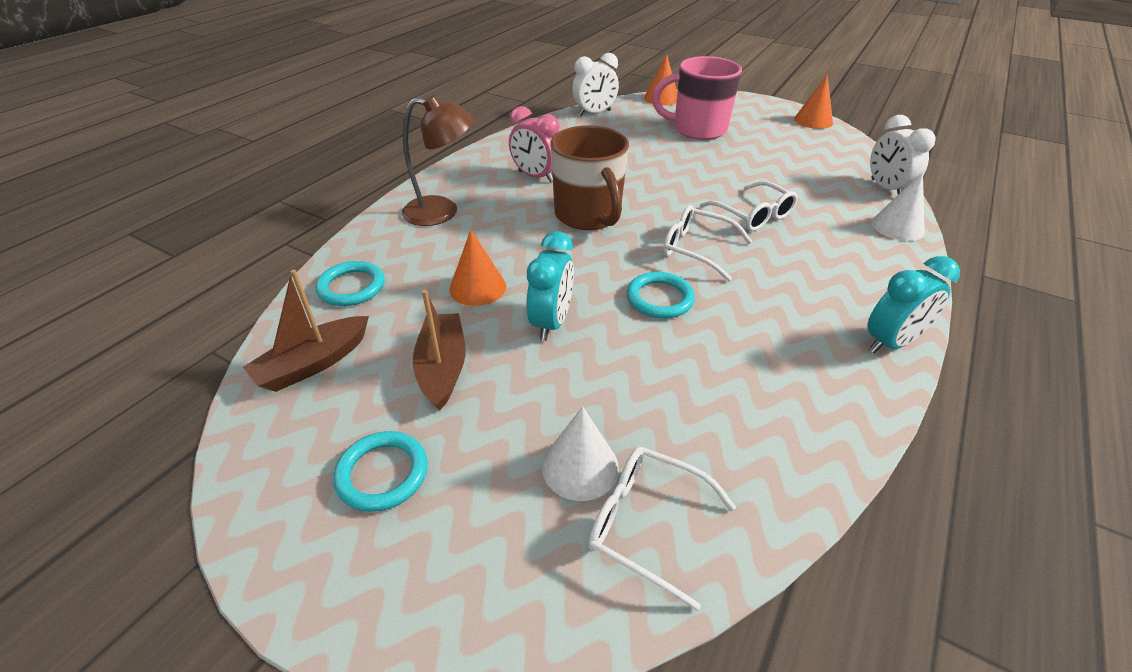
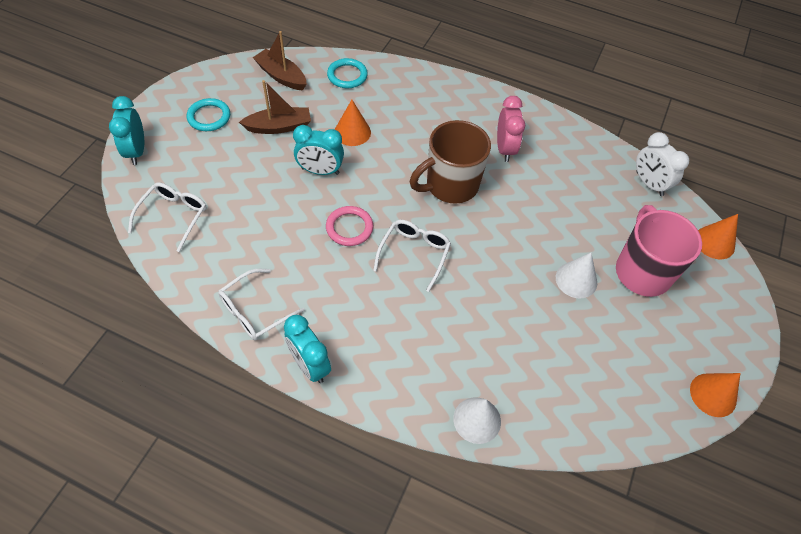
camera: 80 degrees right, 15 degrees up
(442, 212) = (439, 101): brown lamp -> none
(450, 619) = (136, 151): none -> turquoise clock
(536, 177) = (505, 149): pink clock -> pink clock turned 150 degrees clockwise
(580, 467) = (209, 189): white cone -> white cone (576, 280)
(659, 298) = (349, 228): turquoise ring -> pink ring
(753, 215) = (474, 300): white glasses -> white glasses (255, 311)
(886, 188) = (554, 431): white clock -> none

